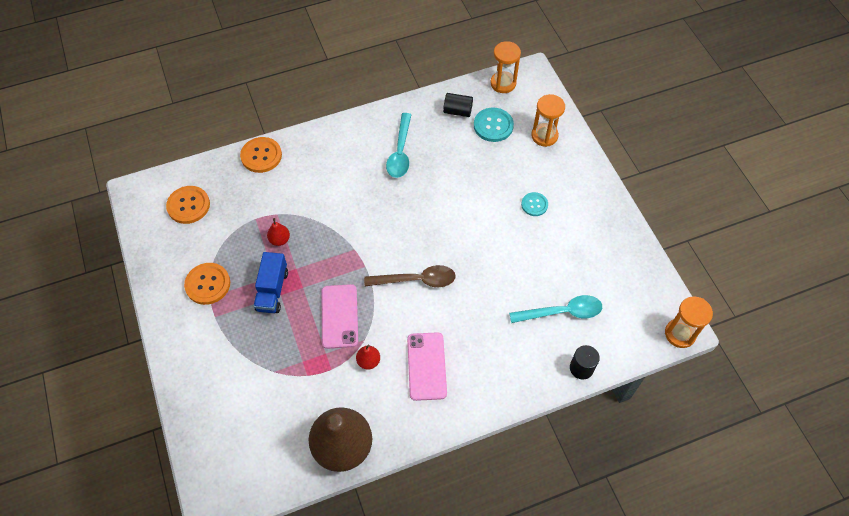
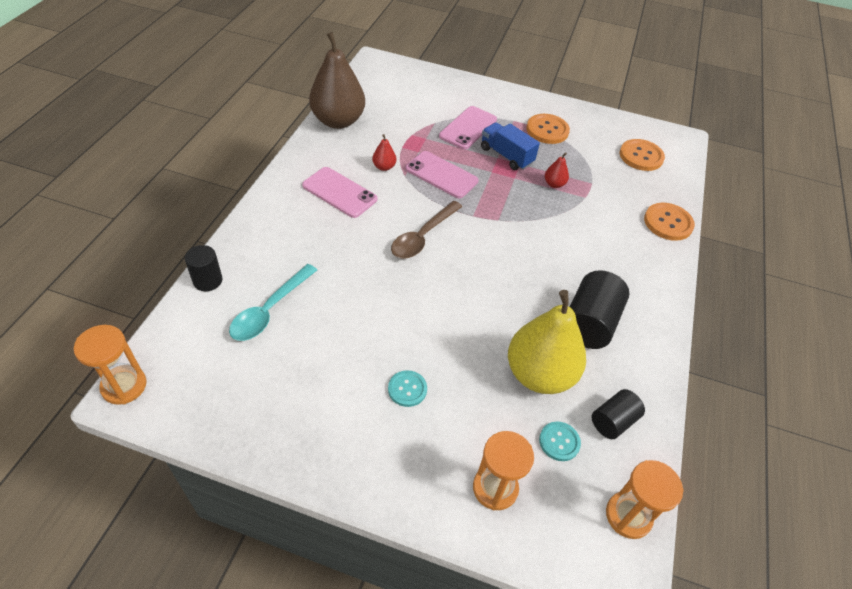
camera: 125 degrees right, 10 degrees down
(258, 341) = (468, 128): none -> pink phone
(400, 152) = (589, 323): turquoise spoon -> black cylinder
(461, 155) = (539, 374): none -> yellow pear
(493, 126) = (559, 442): turquoise button -> turquoise button, size x0.63

